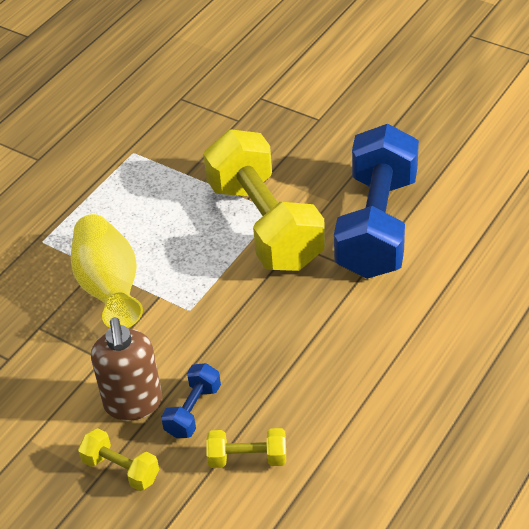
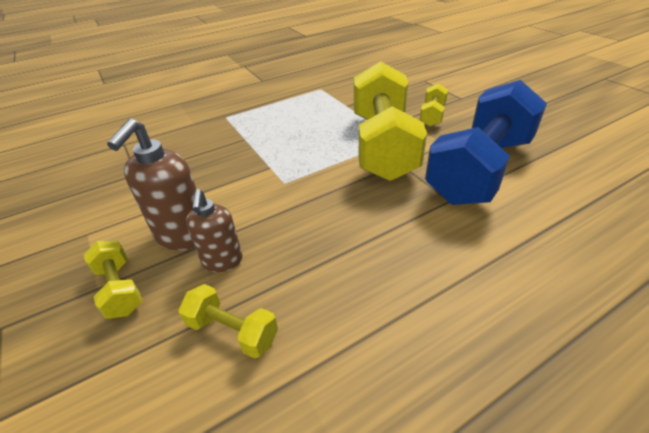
camera: 25 degrees right, 5 degrees down
(109, 287) = (241, 152): yellow vase -> none
(193, 411) = (222, 261): blue dumbbell -> brown soap dispenser
(298, 160) = (432, 115): none -> yellow dumbbell

